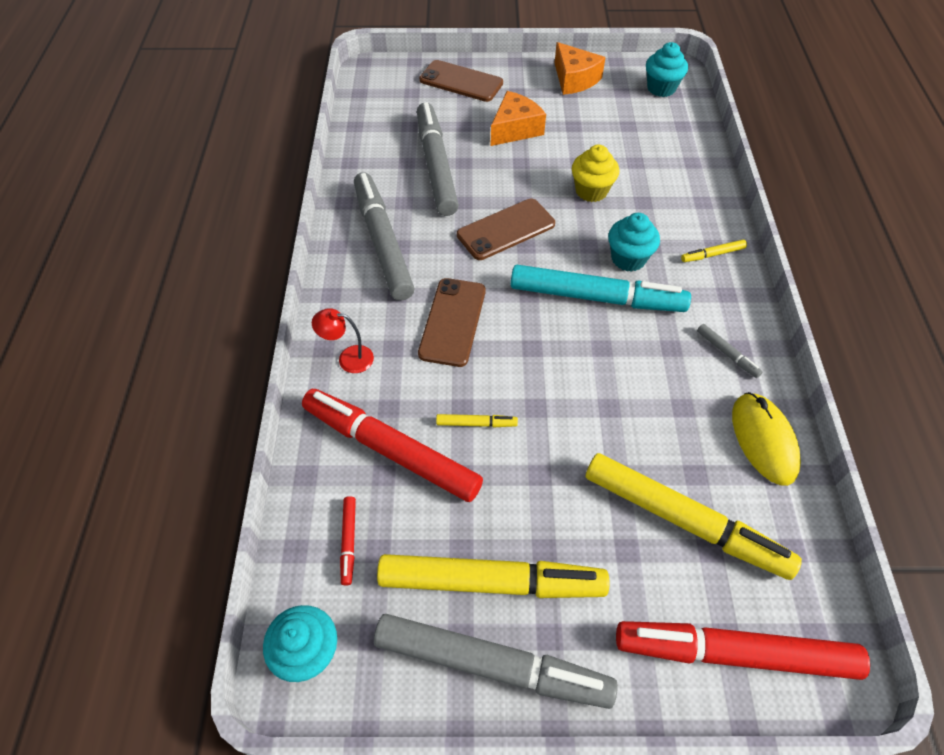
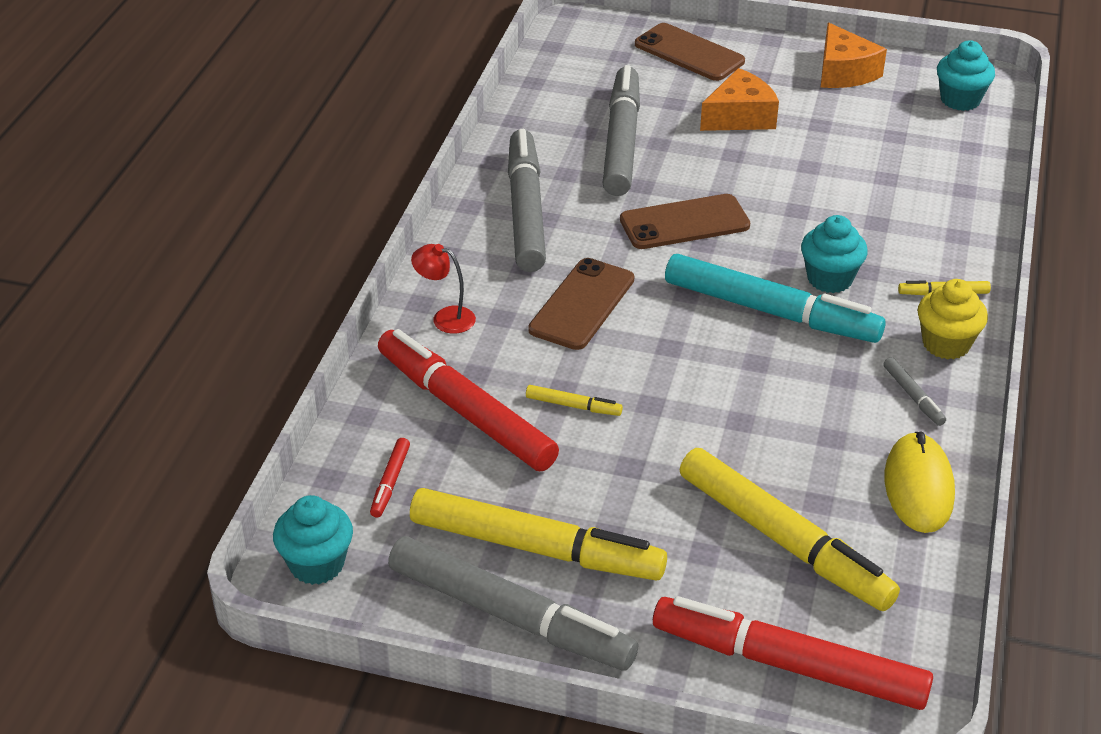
camera: 15 degrees right, 15 degrees down
(591, 191) = (812, 200): yellow cupcake -> yellow cupcake (946, 344)

